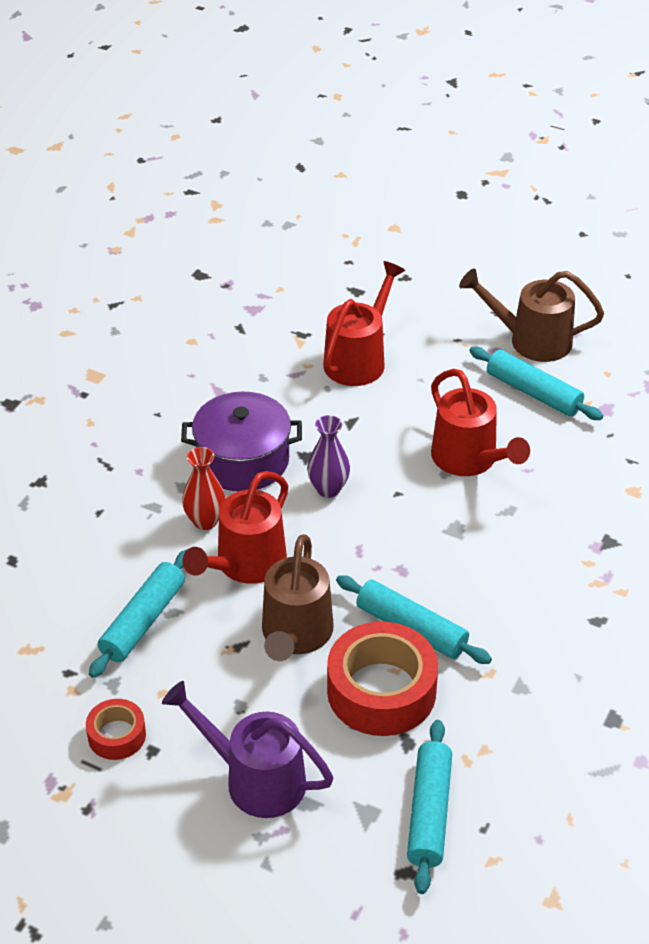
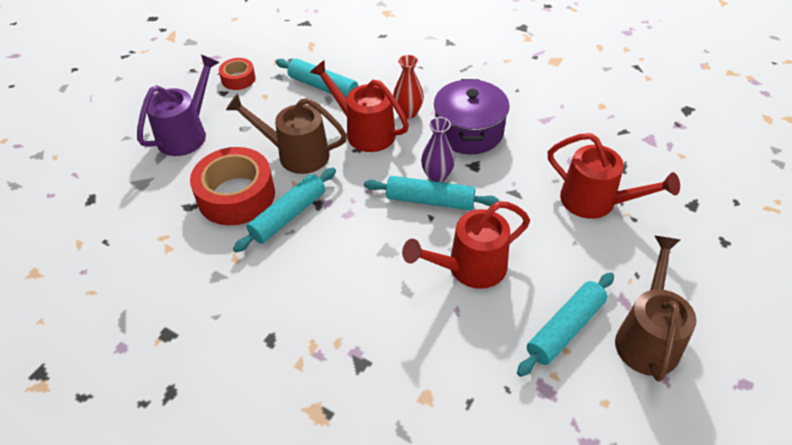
camera: 95 degrees right, 5 degrees up
(429, 813) = (129, 213): turquoise rolling pin -> turquoise rolling pin (430, 200)

